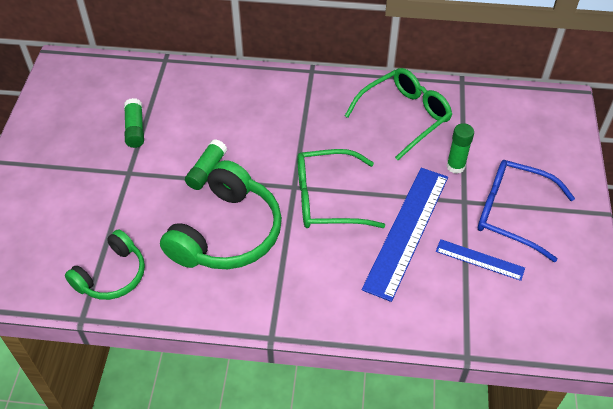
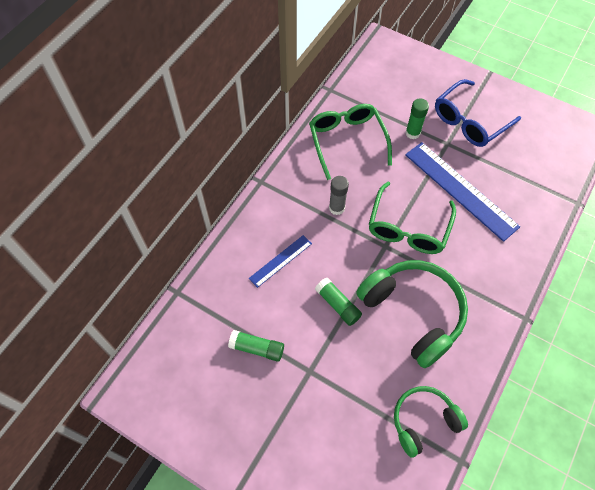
camera: 65 degrees left, 10 degrees up
(112, 275) = (423, 421): green headphones -> green headphones turned 90 degrees counterclockwise
(316, 135) = (336, 208): none -> grey glue stick
(479, 260) = (502, 159): blue ruler -> blue ruler (280, 261)

